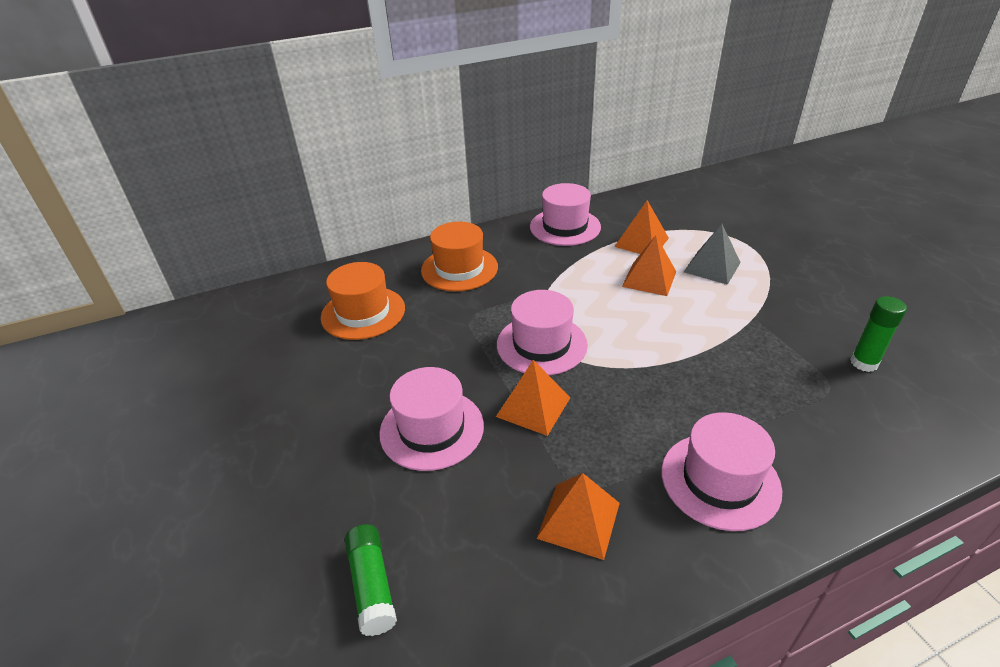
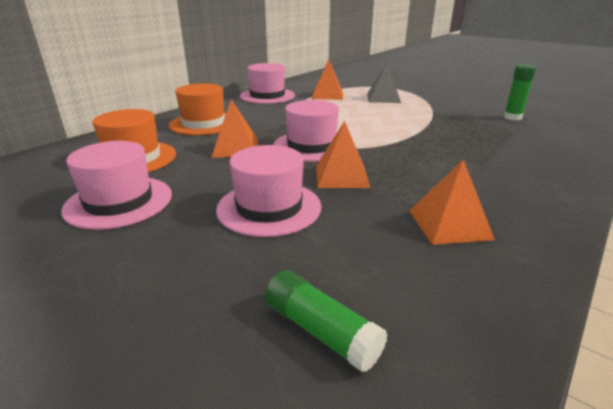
camera: 30 degrees left, 10 degrees down
(649, 279) = (351, 107): orange pyramid -> orange pyramid (236, 148)
(720, 480) = (509, 179): pink hat -> pink hat (119, 202)

